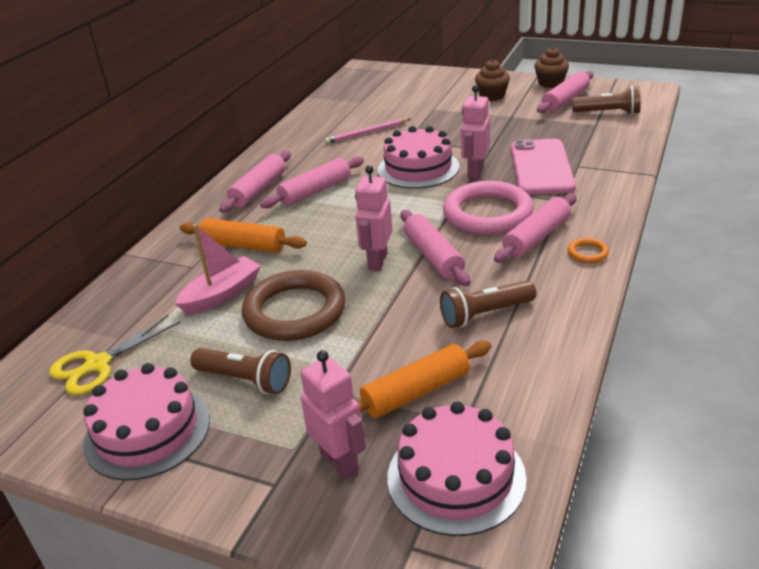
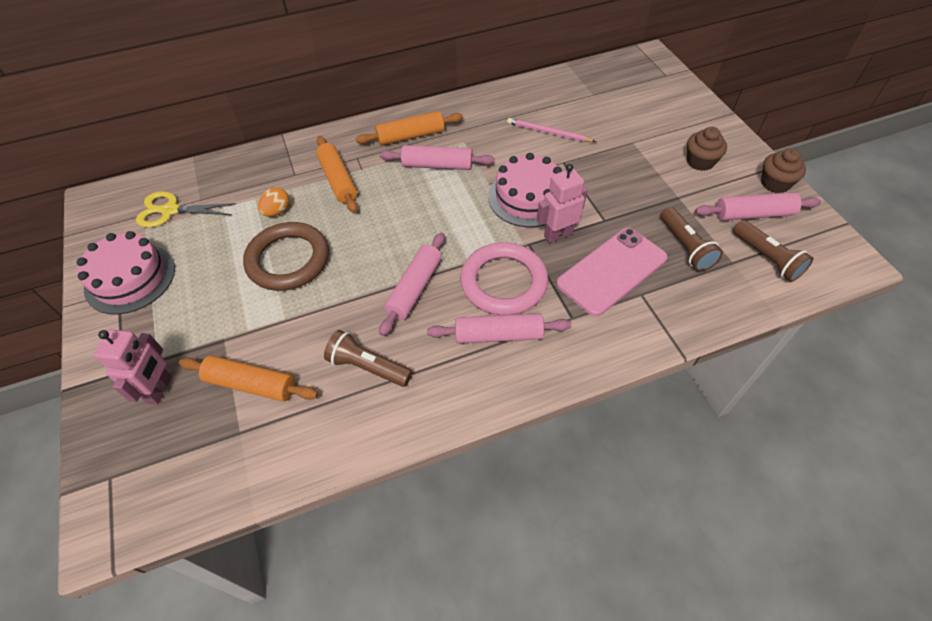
camera: 45 degrees right, 20 degrees up
(222, 294) = (277, 211): pink boat -> orange egg
(245, 380) = (202, 288): brown flashlight -> brown flashlight (685, 247)
(259, 190) = (411, 136): pink rolling pin -> orange rolling pin
(377, 261) = (380, 261): pink robot -> none
(456, 477) = (183, 462): pink cake -> none
(587, 253) = (506, 382): orange ring -> none

